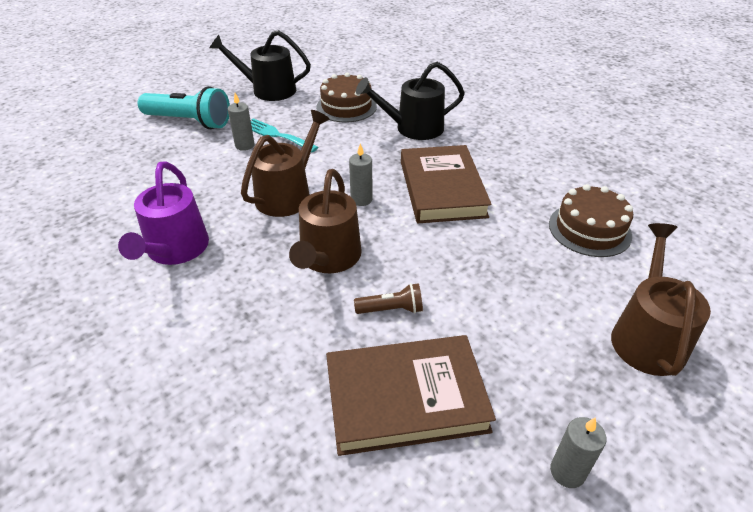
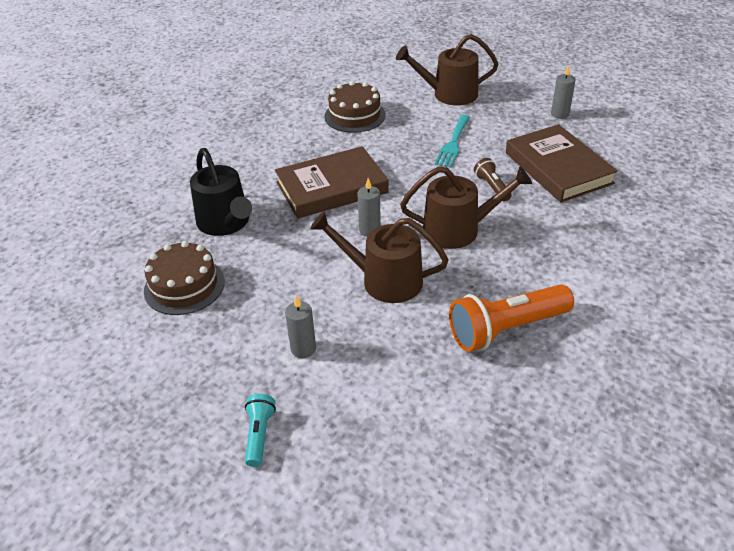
camera: 105 degrees left, 0 degrees up
(175, 250) = (506, 329): purple watering can -> orange flashlight
(189, 122) = (259, 435): turquoise flashlight -> turquoise flashlight, size x0.50
(268, 90) = (145, 379): black watering can -> none
(276, 135) = (270, 328): turquoise fork -> turquoise fork (453, 143)

